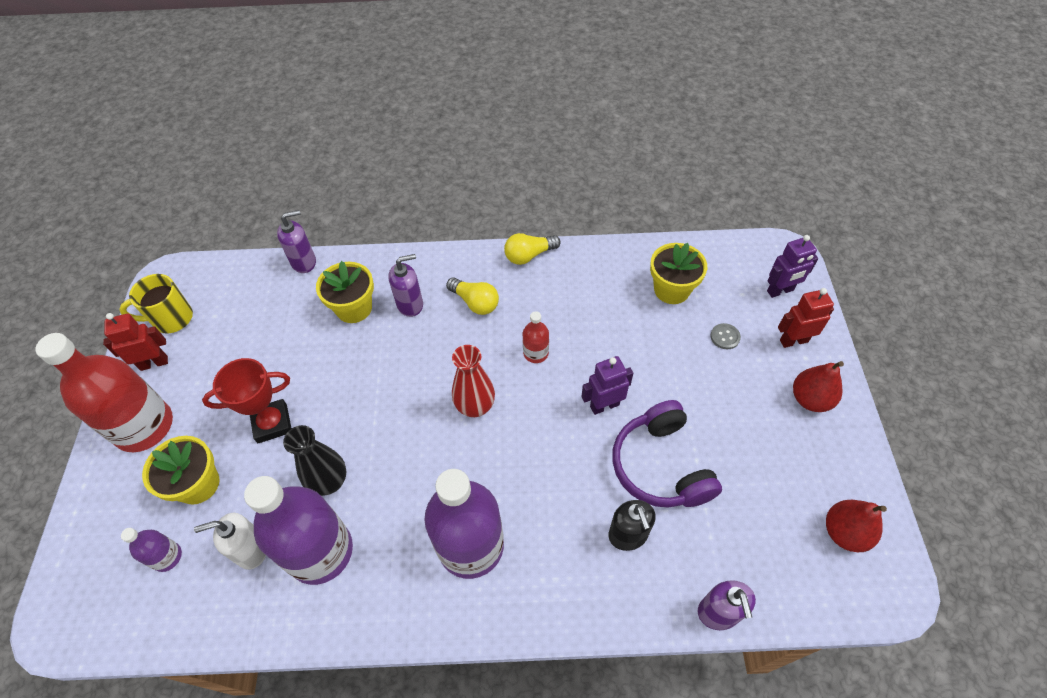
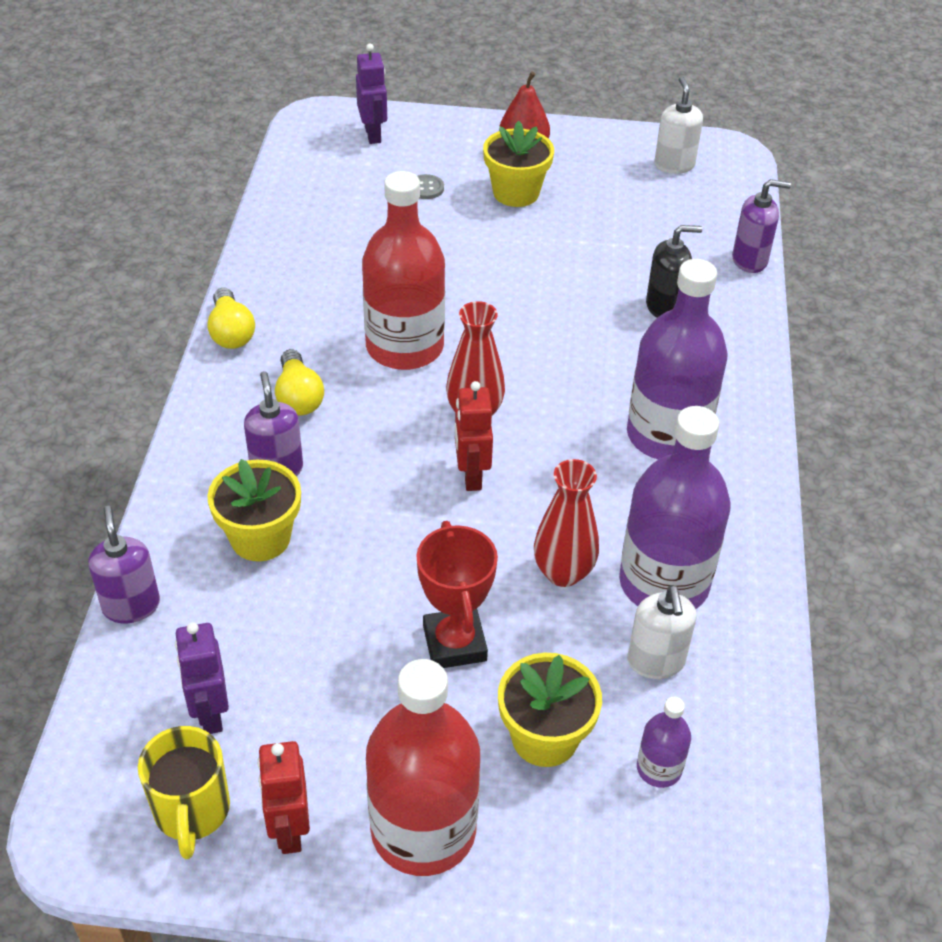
camera: 85 degrees left, 10 degrees down
(329, 481) = (563, 572): black vase -> red vase
(475, 302) = (298, 397): yellow light bulb -> yellow light bulb turned 120 degrees clockwise
(536, 353) = (404, 347): red bottle -> red bottle, size x2.21
(604, 405) = (498, 298): purple robot -> purple robot (210, 713)
(661, 465) = (585, 268): purple headphones -> none
(671, 290) = (341, 214): yellow flower pot -> yellow flower pot (516, 193)
(793, 340) = (445, 142): red robot -> red robot (471, 476)
(844, 532) = (674, 165): red pear -> white soap dispenser

